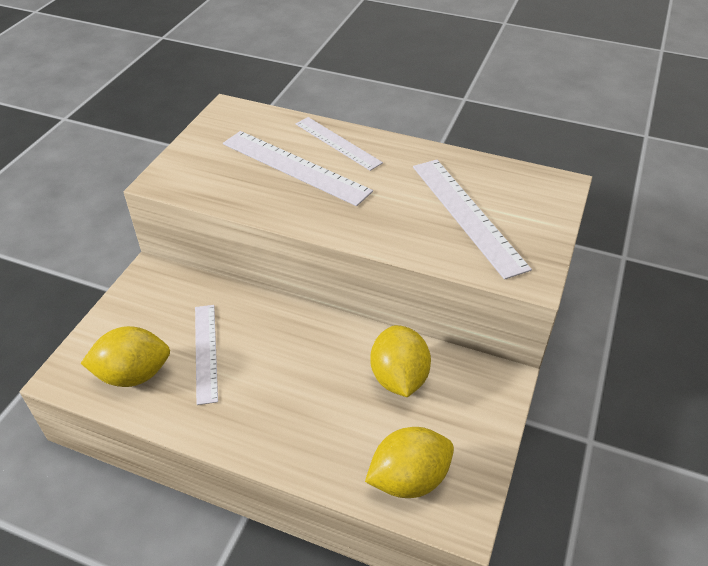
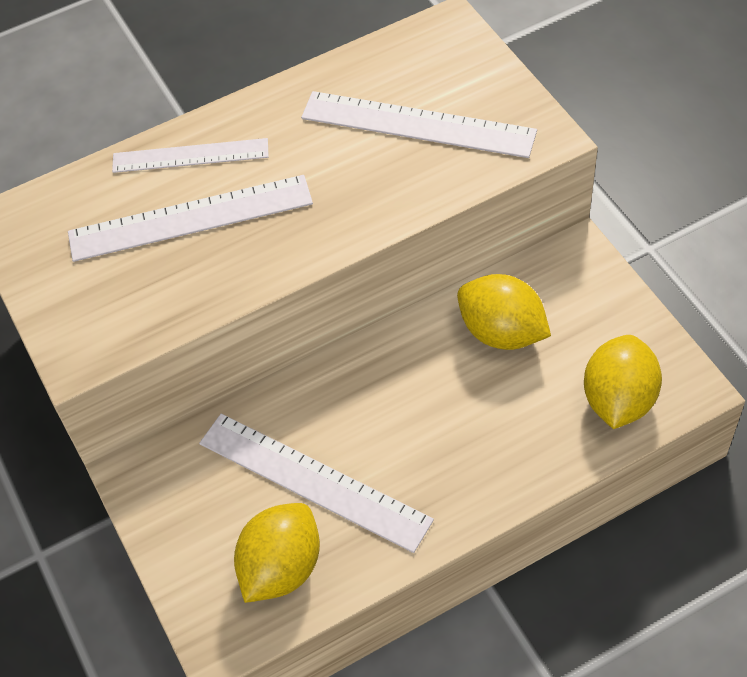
camera: 45 degrees left, 10 degrees up
(205, 352) = (313, 481): white ruler -> white ruler, size x1.50

